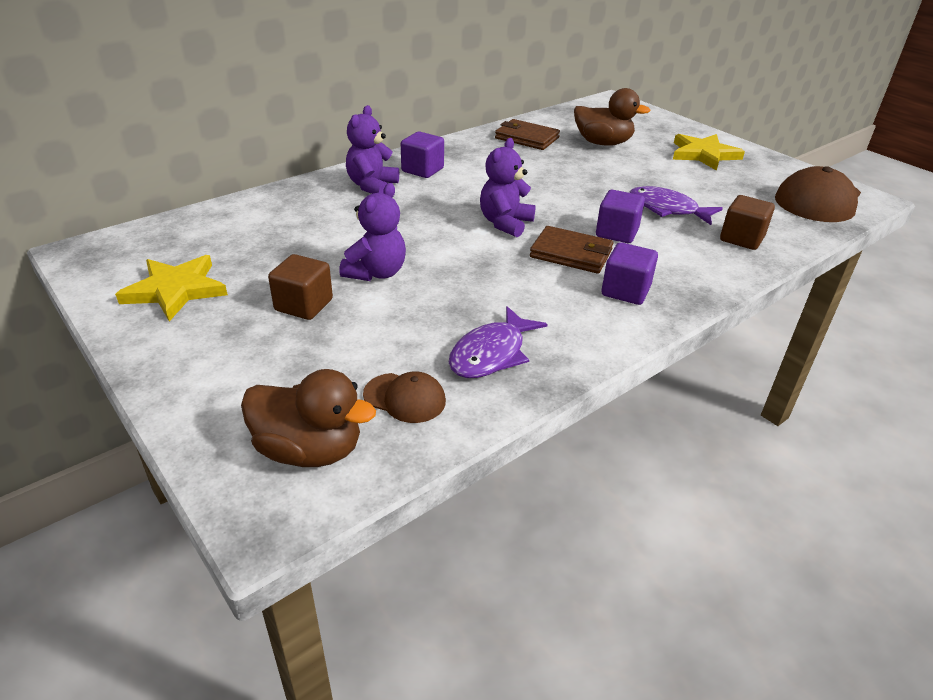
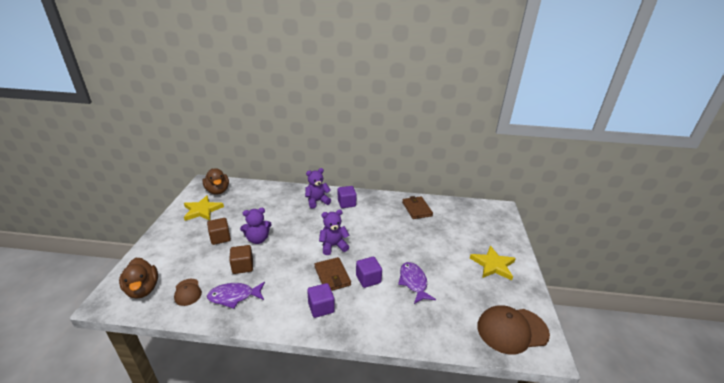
camera: 45 degrees right, 5 degrees down
(603, 143) = (449, 230): brown duck -> brown duck (218, 191)
(741, 239) = (420, 321): brown cube -> brown cube (242, 266)

